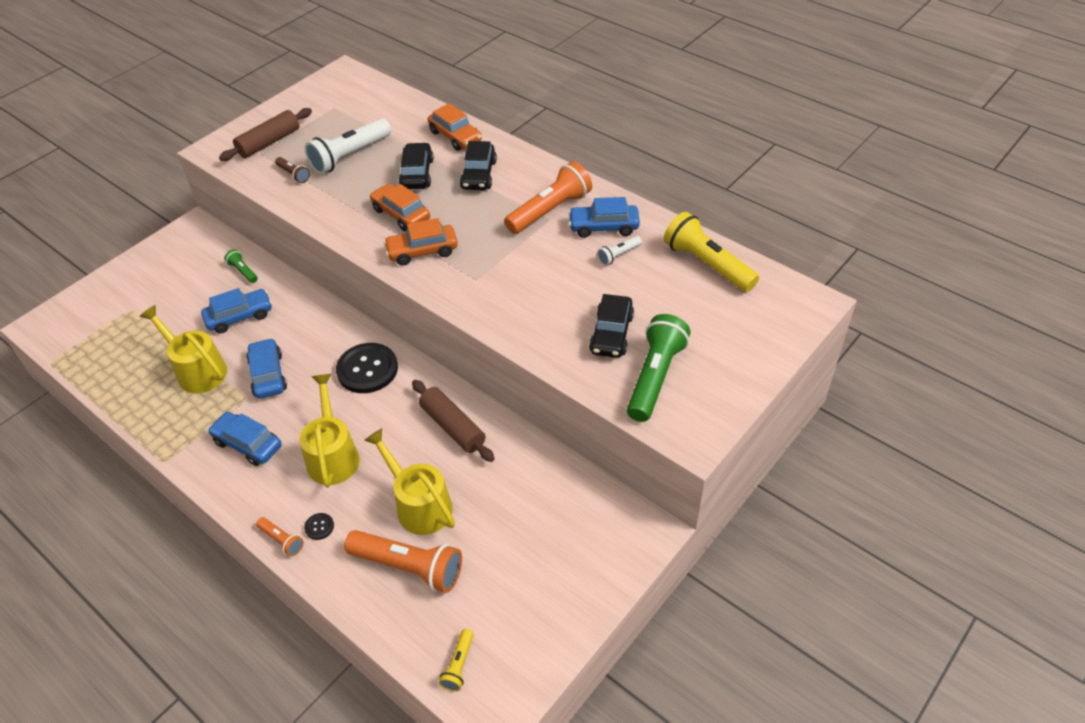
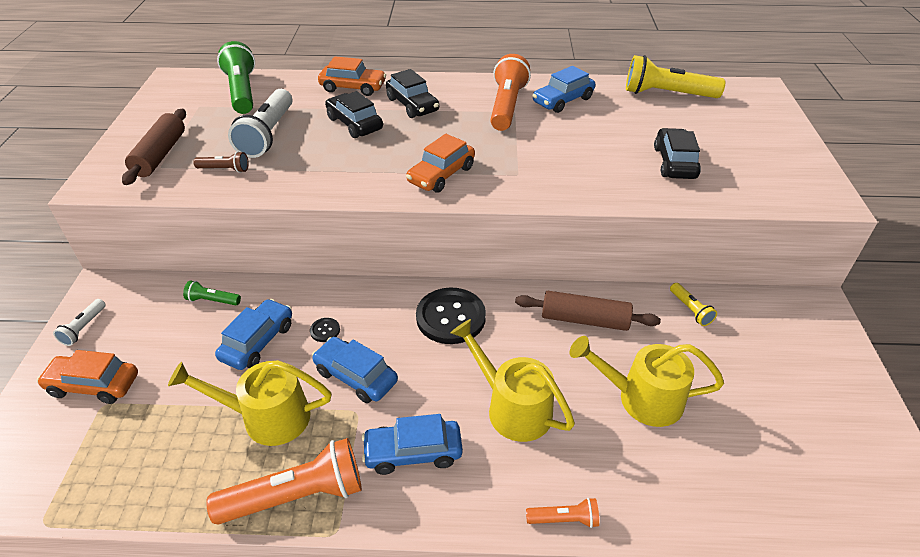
camera: 40 degrees left, 5 degrees down
(319, 527) = (583, 479): black button -> black button (325, 330)
(401, 214) = (382, 157): orange car -> orange car (94, 385)
(409, 567) = (703, 456): orange flashlight -> orange flashlight (296, 495)
(459, 665) = (851, 507): yellow flashlight -> yellow flashlight (690, 310)
(611, 334) = (674, 163): black car -> black car turned 150 degrees counterclockwise
(618, 255) = (601, 113): white flashlight -> white flashlight (84, 328)
(655, 377) = (746, 175): green flashlight -> green flashlight (242, 91)

